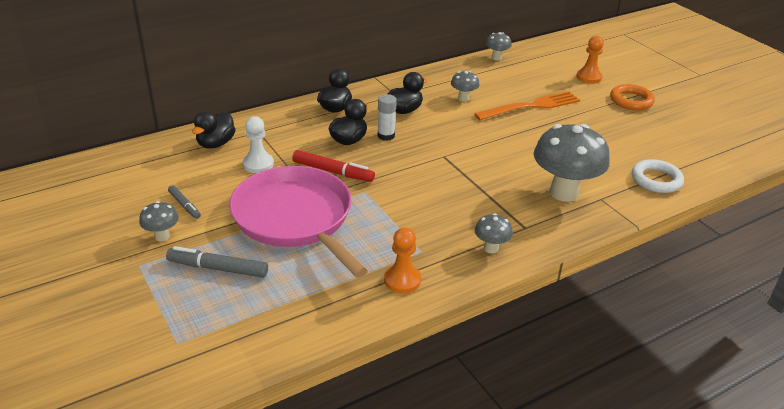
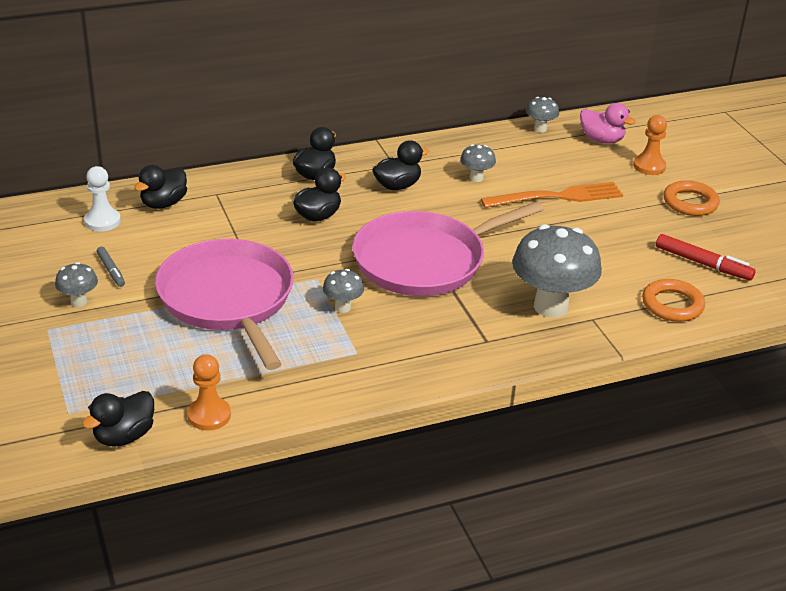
camera: 10 degrees right, 0 degrees up
(218, 268) = (129, 343): grey marker -> none
(236, 359) = (124, 436): none -> black duck
(258, 164) = (205, 233): white pawn -> white pawn (102, 221)
(333, 171) = (287, 251): red marker -> red marker (703, 264)
(386, 136) = (364, 215): white glue stick -> none
(402, 280) = (324, 381): orange pawn -> orange pawn (209, 415)
(449, 167) = (425, 261): none -> pink pan
(491, 248) = (437, 359): grey mushroom -> grey mushroom (343, 307)
(545, 62) = (601, 140): none -> pink duck
(656, 180) = (672, 305): white ring -> orange ring

